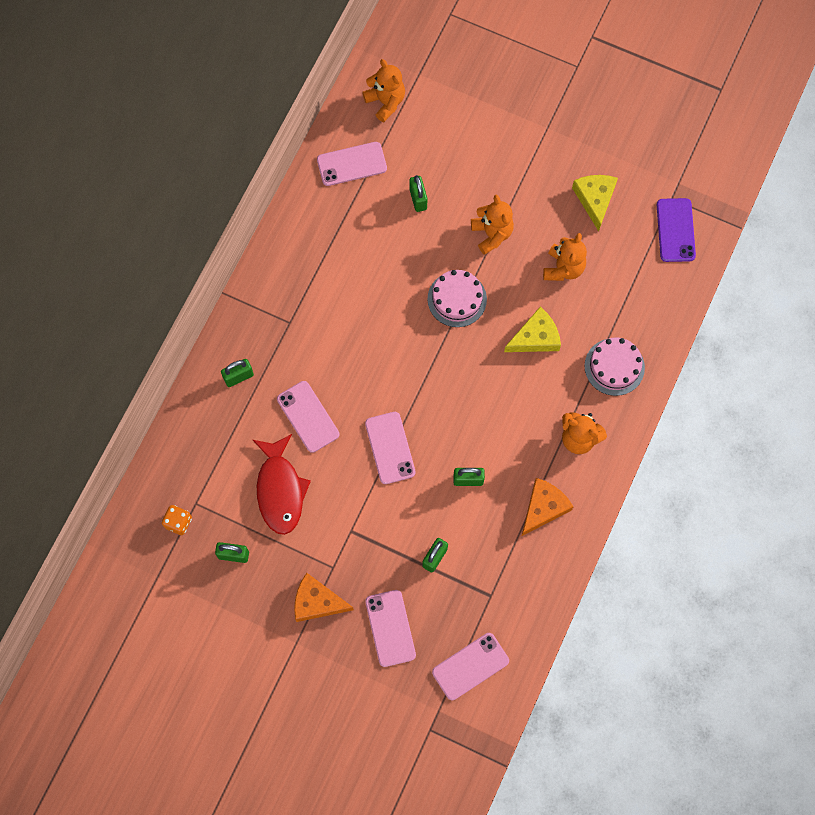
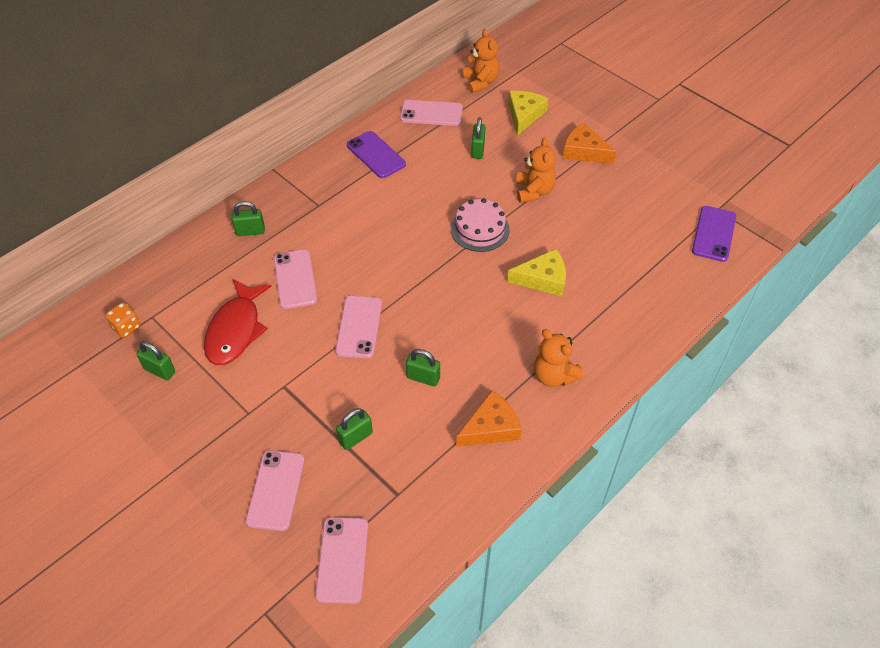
camera: 20 degrees right, 20 degrees down
(317, 602) = (215, 439): orange cheese -> orange cheese (584, 151)
(318, 239) = (376, 155): none -> purple phone
(470, 666) = (342, 559): pink phone -> pink phone turned 75 degrees counterclockwise
(563, 268) = (592, 233): orange teddy bear -> none
(595, 199) = (642, 191): yellow cheese -> yellow cheese (524, 115)
(614, 366) = (614, 325): pink cake -> none

